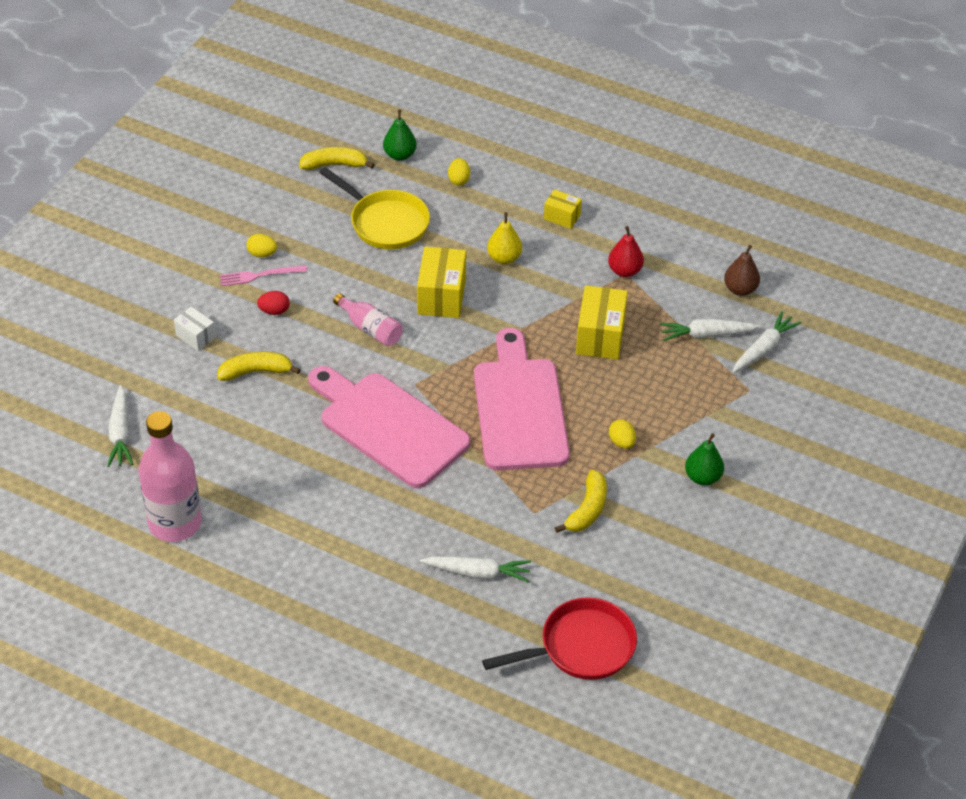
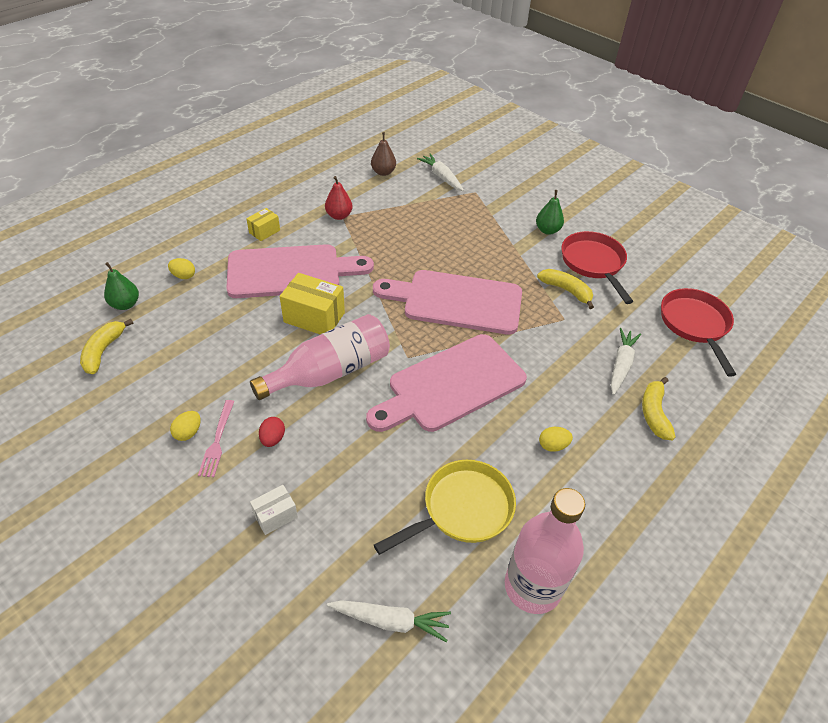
camera: 75 degrees left, 0 degrees up
(256, 372) = (348, 471): yellow banana -> yellow banana (654, 413)
(370, 328) = (330, 372): pink bottle -> pink bottle, size x1.84
(385, 222) = (204, 333): yellow pan -> yellow pan (462, 509)
(504, 258) = (290, 272): yellow pear -> pink cutting board
(600, 336) = (399, 243): yellow box -> none
(621, 442) = (506, 258): yellow egg -> yellow egg (553, 445)
(655, 533) = (594, 264): none -> red pan
(706, 335) = (418, 196): white carrot -> none

